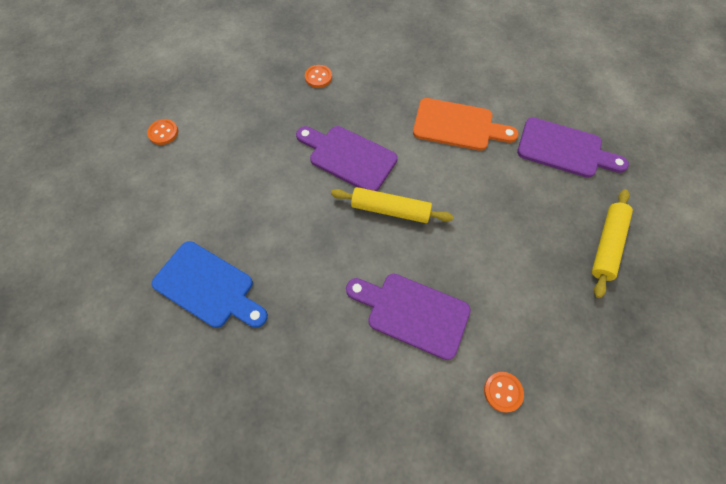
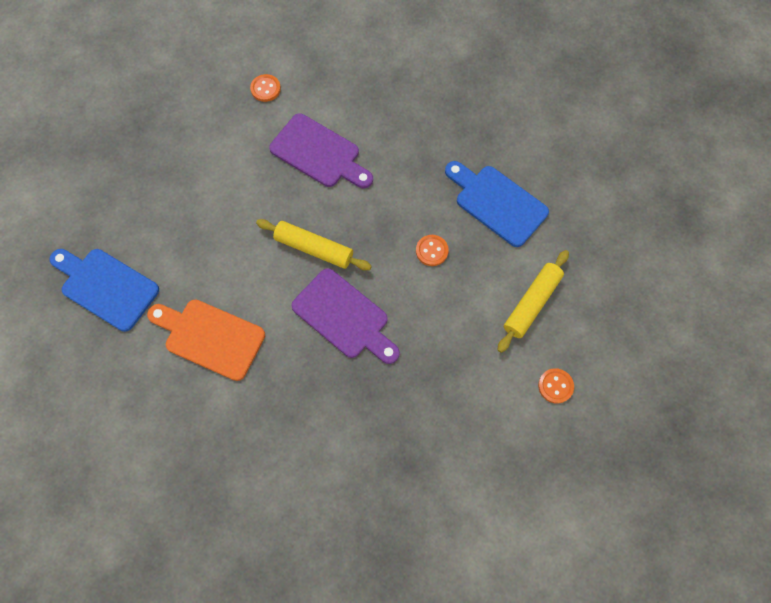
camera: 170 degrees left, 5 degrees up
(318, 77) = (360, 442): orange button -> orange button (431, 251)
(564, 149) = (106, 287): purple cutting board -> blue cutting board
(607, 245) = (121, 181): yellow rolling pin -> yellow rolling pin (531, 303)

